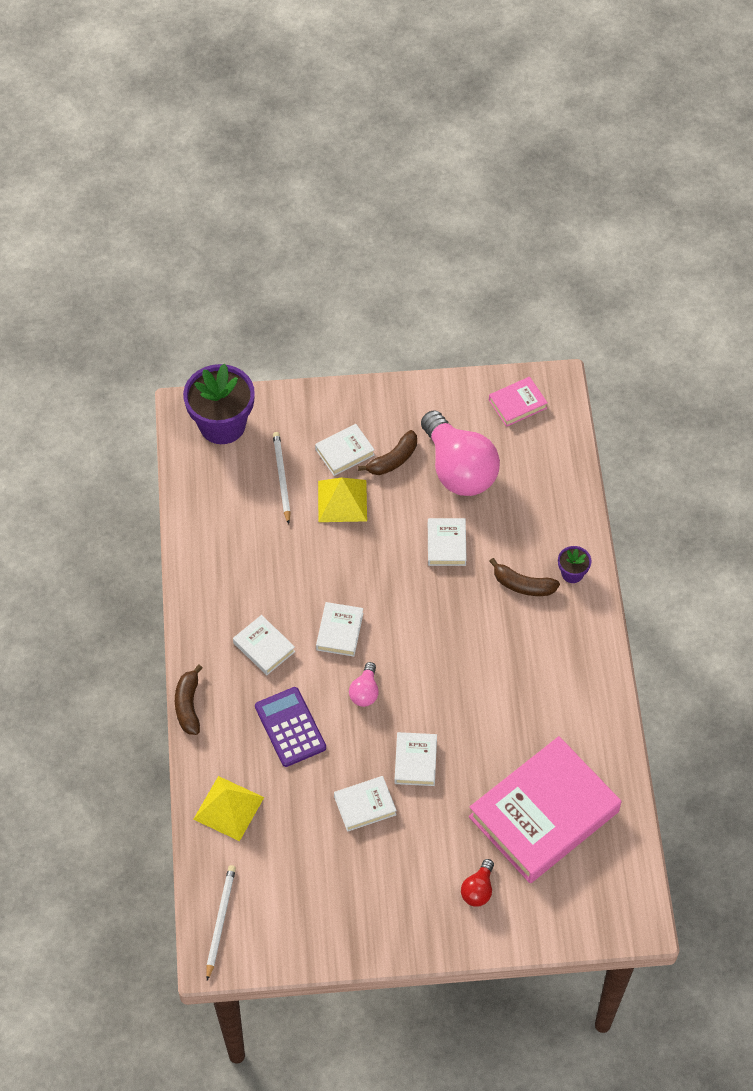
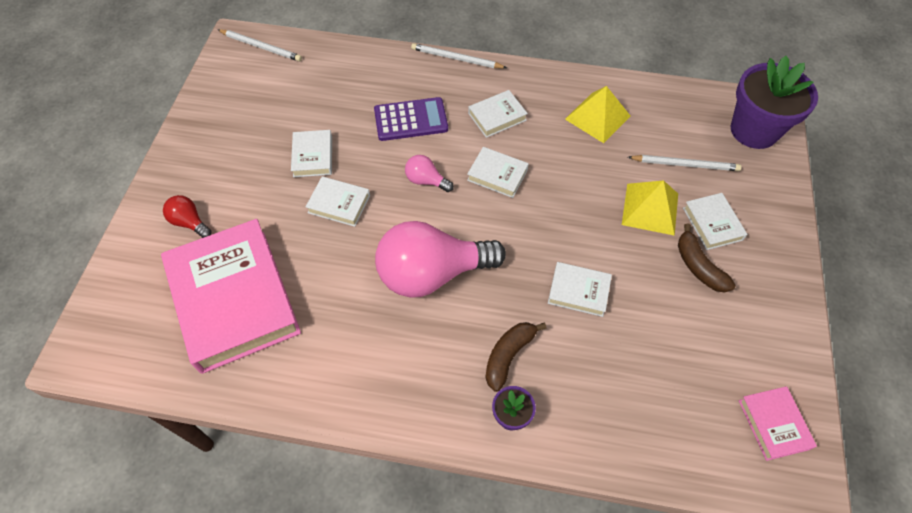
camera: 105 degrees right, 0 degrees up
(188, 705) = (456, 59): brown banana -> white pencil
(228, 808) = (353, 67): yellow pyramid -> yellow pyramid (597, 117)
(458, 469) = (678, 329): pink light bulb -> pink light bulb (432, 273)

